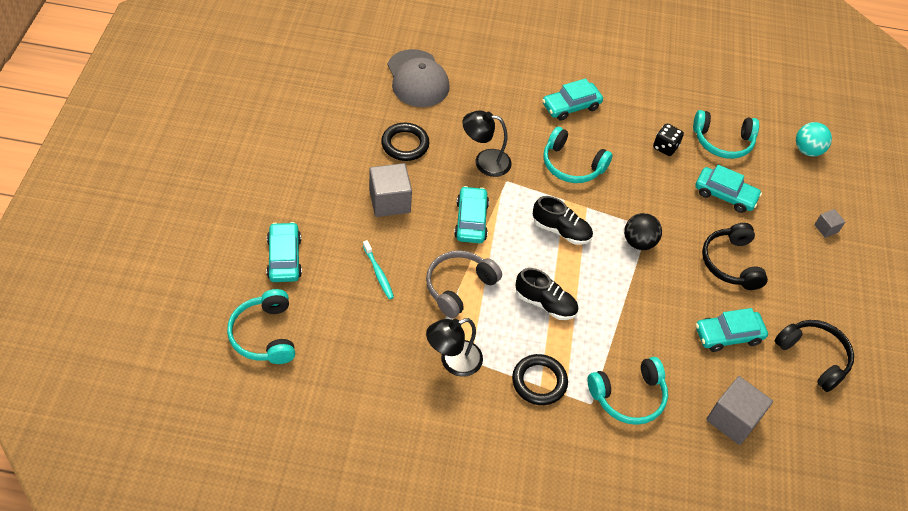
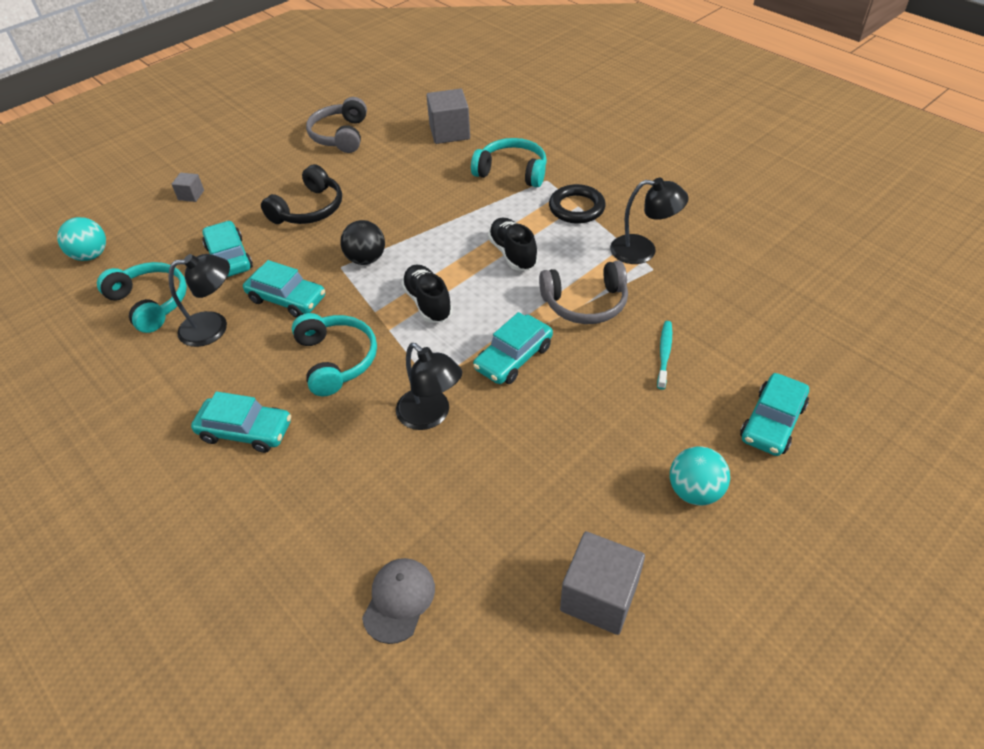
camera: 135 degrees left, 5 degrees down
(264, 335) = (832, 353): turquoise headphones -> none
(309, 193) = (694, 491): none -> turquoise ball
(389, 201) = (593, 426): grey cube -> grey cube (599, 596)
(405, 144) = (511, 494): black ring -> none
(417, 79) = (399, 600): grey cap -> grey cap, size x0.59
(665, 147) = (214, 327): black dice -> black lamp
(728, 335) = (384, 171): turquoise car -> turquoise car (287, 299)
(813, 357) = (340, 135): black headphones -> grey headphones

